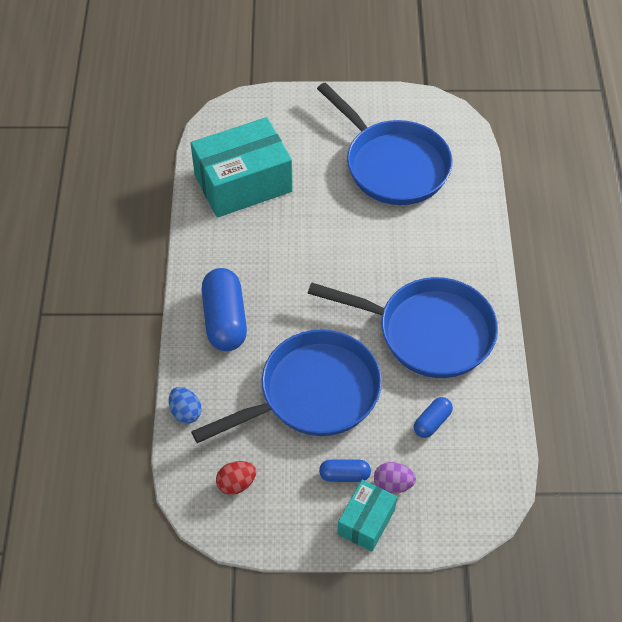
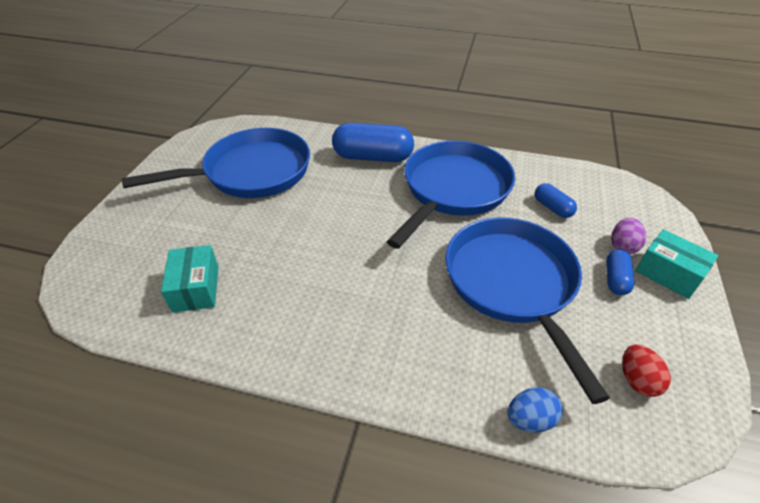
camera: 75 degrees left, 10 degrees down
(225, 320) = (393, 346): blue capsule -> blue capsule (373, 157)
(243, 183) = (196, 288): turquoise box -> turquoise box, size x0.53

